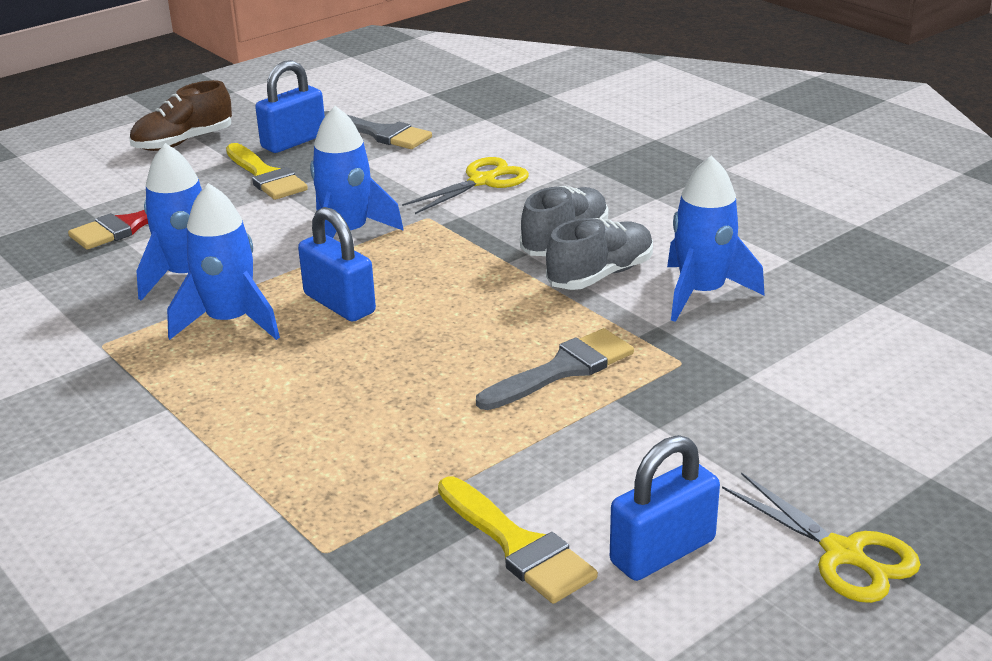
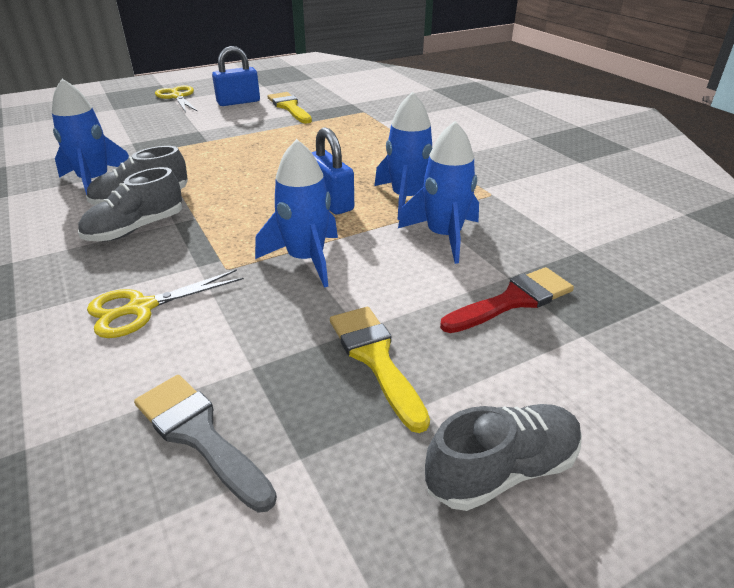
camera: 170 degrees left, 5 degrees up
(183, 142) = (501, 470): brown shoe -> grey shoe
(294, 141) = (329, 436): blue padlock -> none
(563, 369) = (220, 154): grey brush -> none

